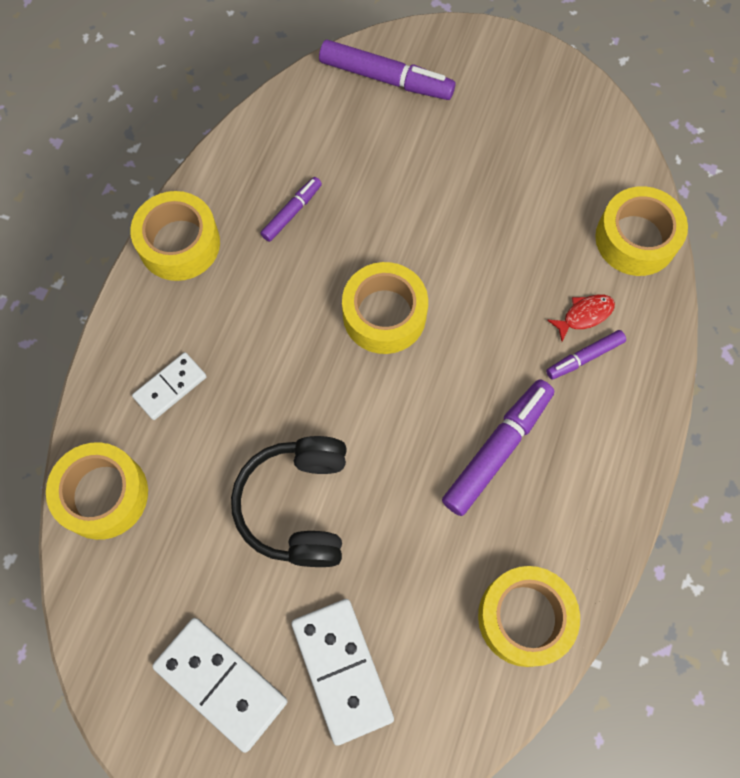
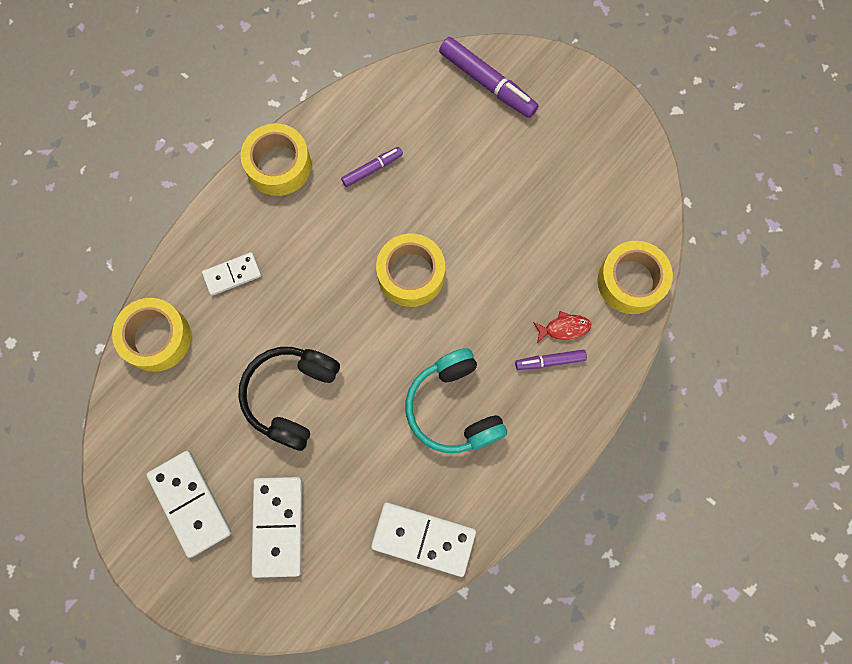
camera: 20 degrees right, 5 degrees up
(497, 449) = (454, 408): purple marker -> turquoise headphones
(524, 617) = (423, 538): yellow tape -> white domino

